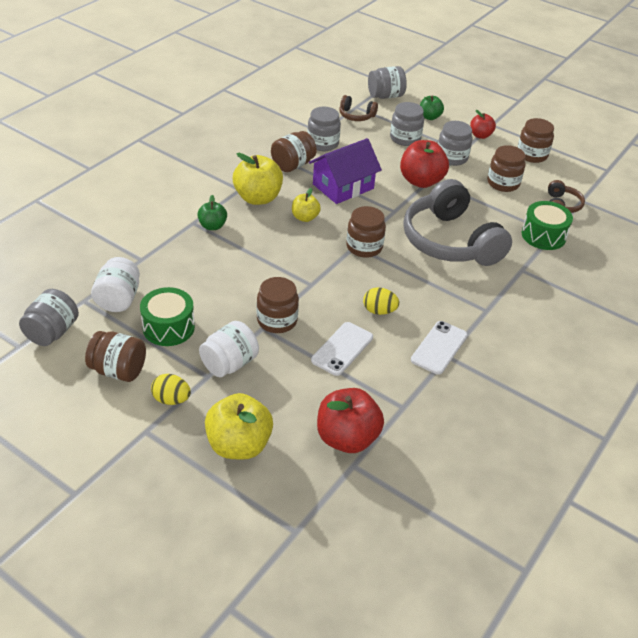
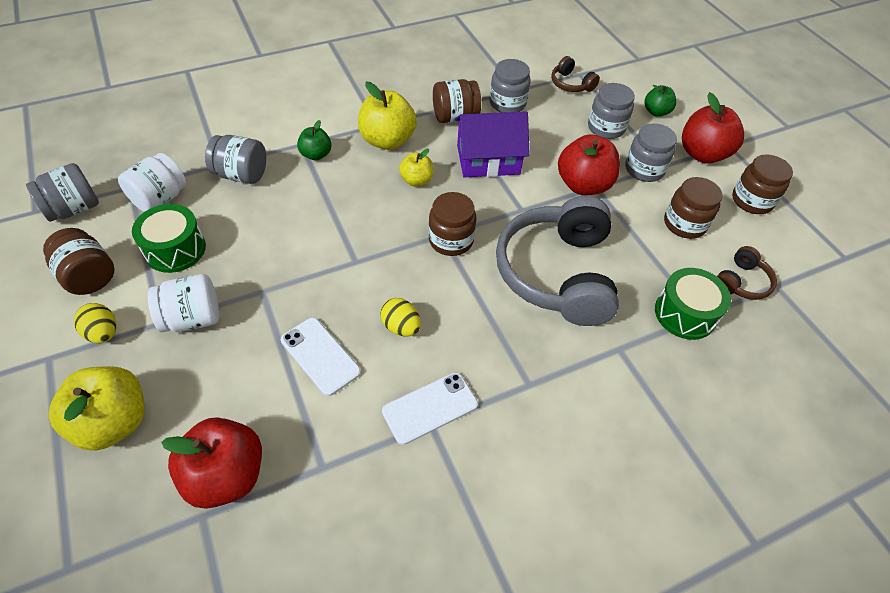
camera: 30 degrees right, 10 degrees up
(277, 320) = (283, 289): brown jar -> none
(342, 349) = (320, 356): white phone -> white phone turned 75 degrees clockwise
(385, 96) = (623, 72): grey jar -> grey jar (241, 175)
(480, 135) = (702, 154): red apple -> red apple, size x1.77

